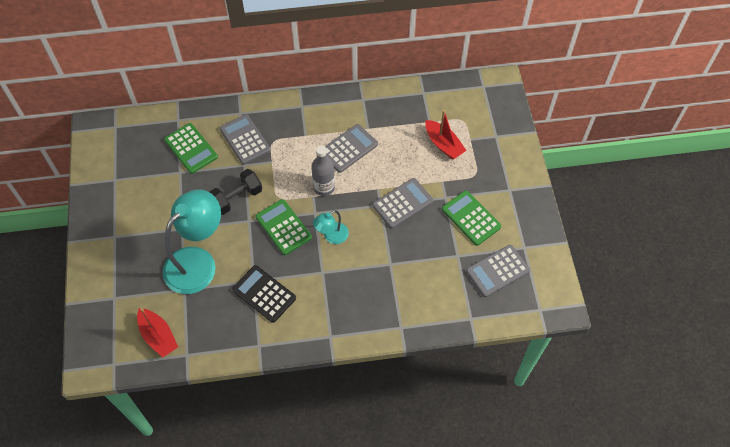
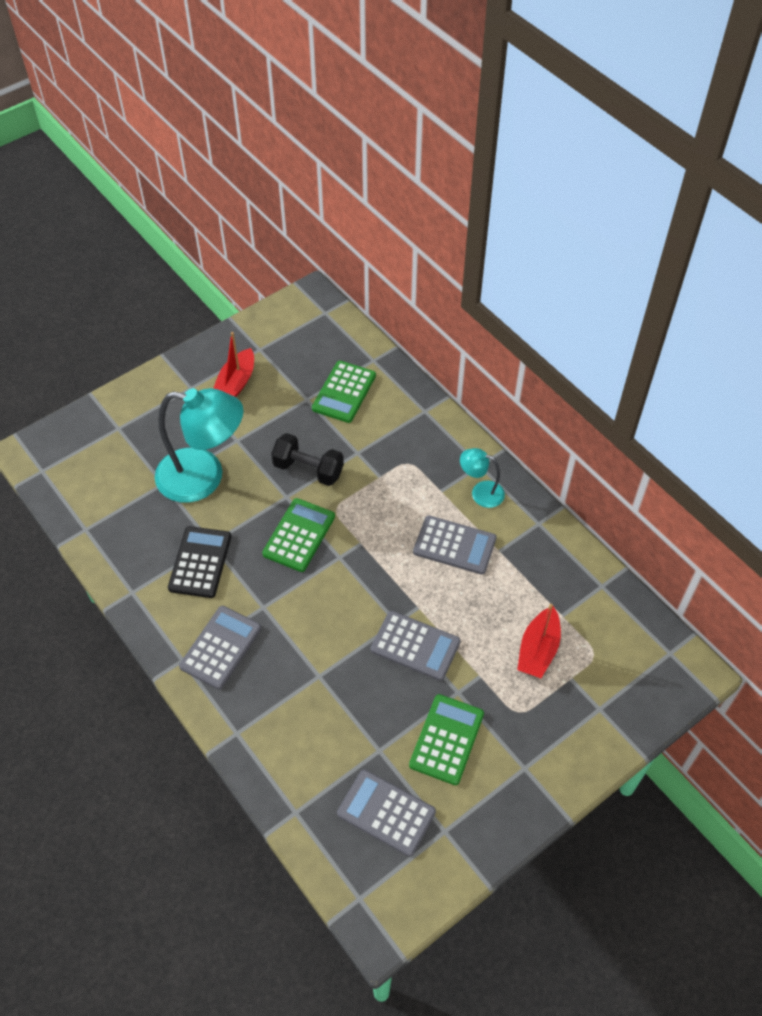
camera: 60 degrees right, 5 degrees down
(158, 336) = (94, 491): red boat -> red boat (236, 383)
(245, 139) = (391, 435): grey calculator -> grey calculator (221, 647)
(324, 187) = (381, 548): grey bottle -> none
(331, 236) = (317, 591): turquoise lamp -> turquoise lamp (480, 492)

